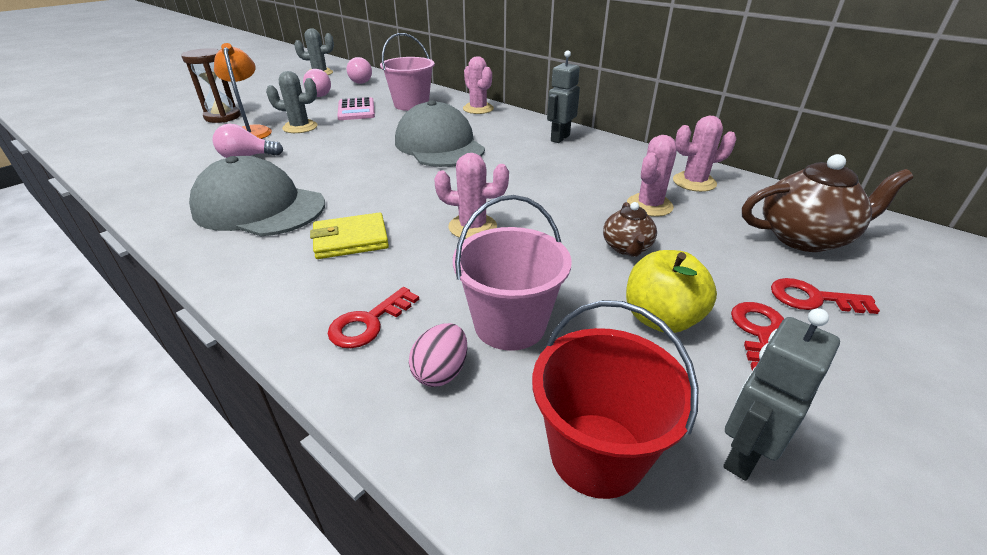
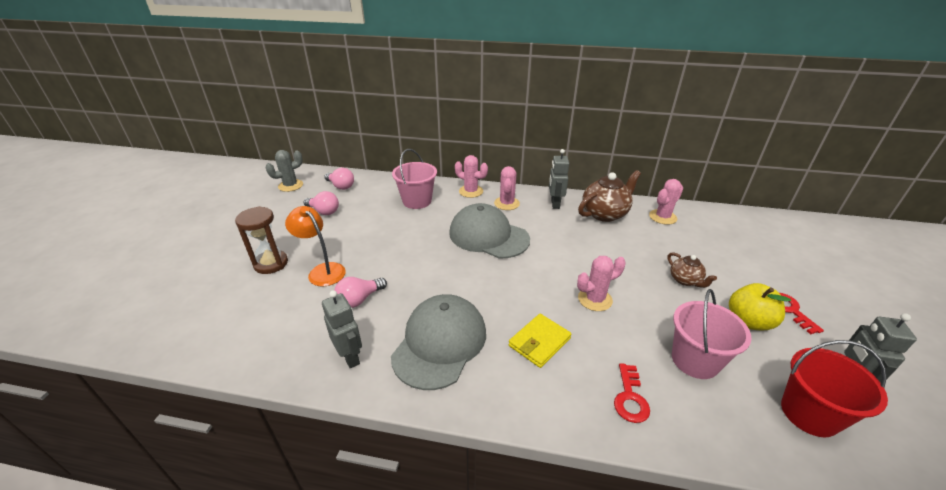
camera: 30 degrees left, 0 degrees up
(176, 191) = (350, 357): none -> grey robot
(259, 207) = (440, 343): grey cap -> grey cap turned 120 degrees clockwise
(300, 127) = (359, 253): grey cactus -> none
(356, 110) = (381, 219): pink calculator -> none
(441, 372) = (702, 408): pink egg -> none
(649, 205) = (661, 244): pink cactus -> pink cactus (506, 203)
(804, 238) = (746, 239): brown teapot -> brown teapot (605, 213)
(813, 298) = (787, 279): red key -> none

